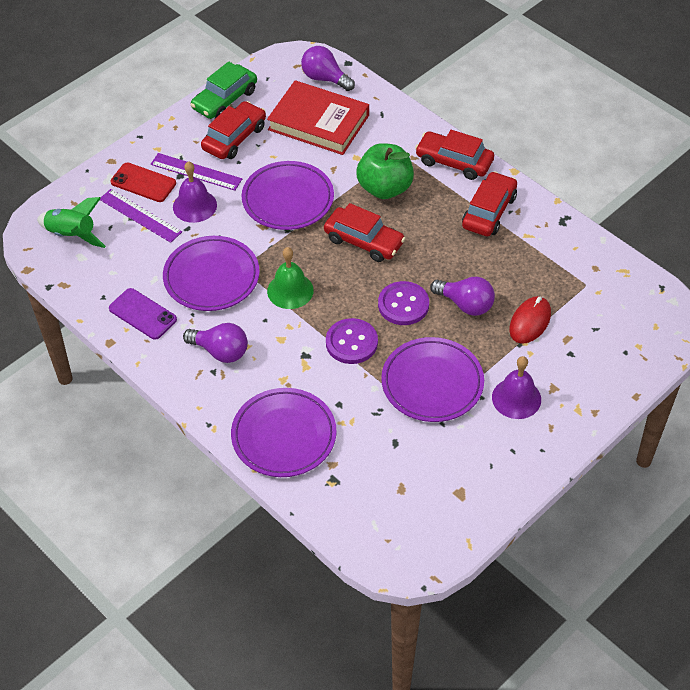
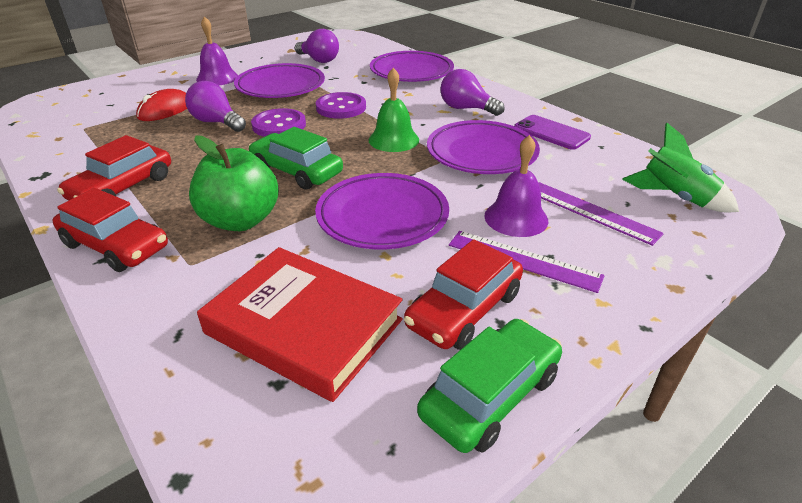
camera: 175 degrees left, 15 degrees down
(143, 183) = (604, 251): red phone -> none
(325, 78) = (255, 433): purple light bulb -> purple light bulb (319, 60)
(364, 241) = (296, 171): red car -> green car

